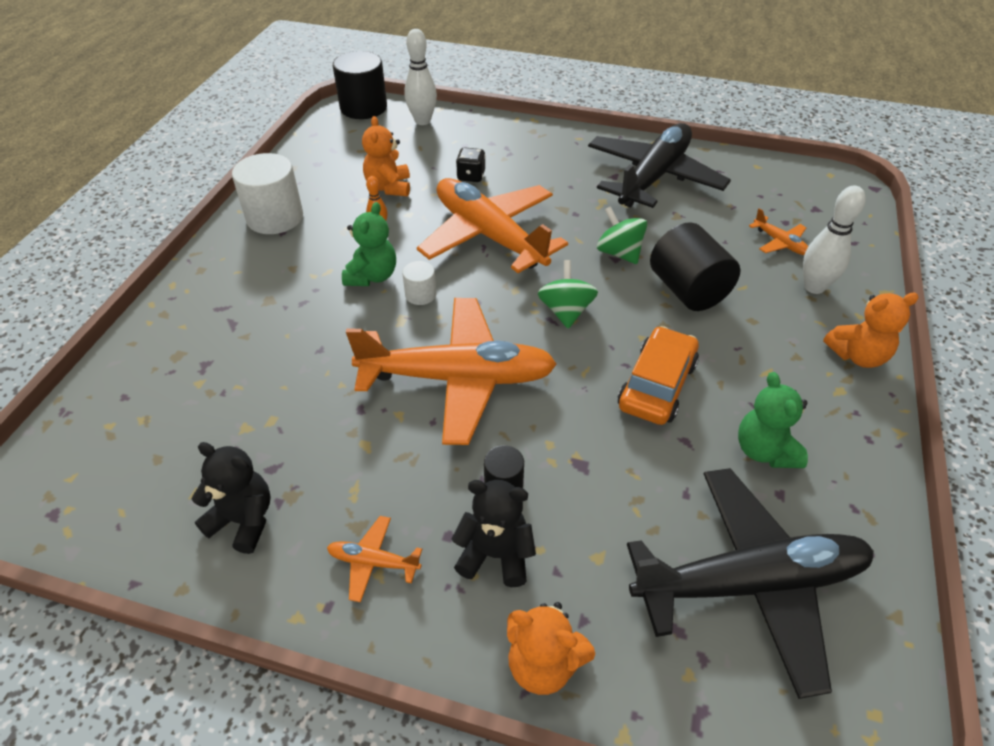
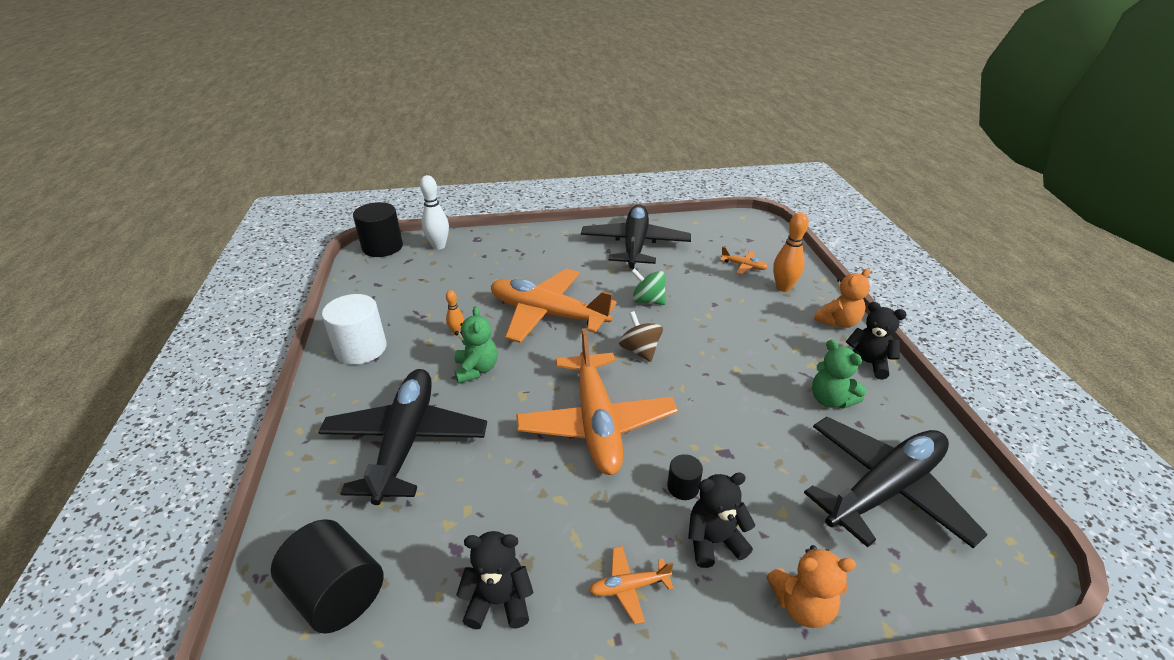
camera: 25 degrees left, 10 degrees down
(258, 329) = (406, 441): none -> black plane
(389, 187) = (444, 300): orange teddy bear -> none
(420, 294) = (525, 371): white cylinder -> none
(458, 378) = (596, 423): orange plane -> orange plane turned 105 degrees clockwise
(471, 176) = (504, 276): black dice -> none
(566, 311) = (640, 350): green spinning top -> brown spinning top
(657, 385) = (735, 381): orange car -> none
(687, 290) = (709, 312): black cylinder -> black cylinder (337, 594)
(814, 287) = (783, 287): white bowling pin -> orange bowling pin
(855, 422) = (866, 363): none -> black teddy bear

